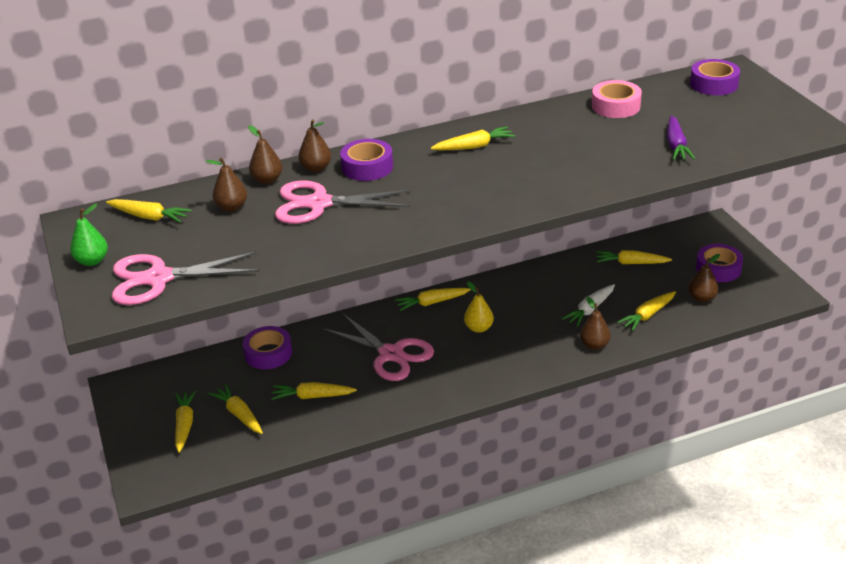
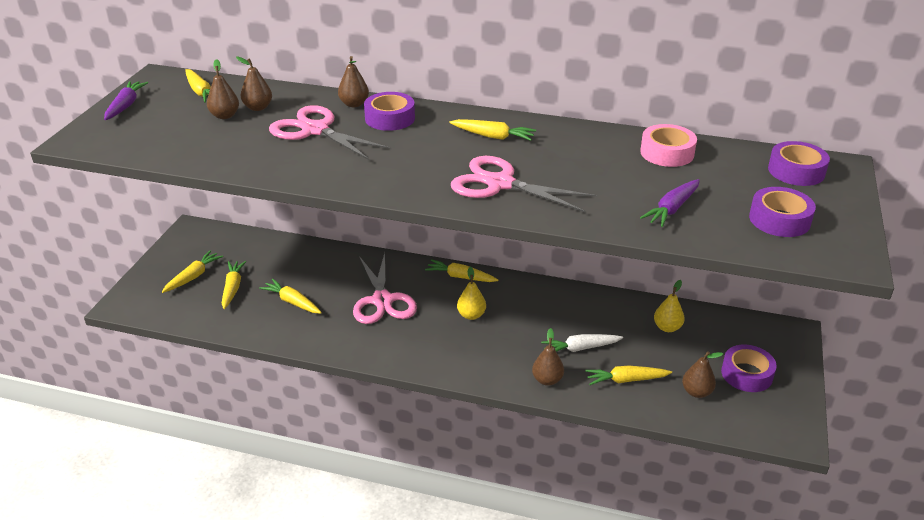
camera: 35 degrees right, 0 degrees up
(92, 261) = (125, 106): green pear -> purple carrot
(158, 278) = (141, 135): pink scissors -> pink scissors (500, 184)
(267, 180) = (309, 99): brown pear -> brown pear (225, 116)
(268, 353) = (303, 255): purple tape -> purple tape (779, 220)
(631, 263) = (667, 327): yellow carrot -> yellow pear

